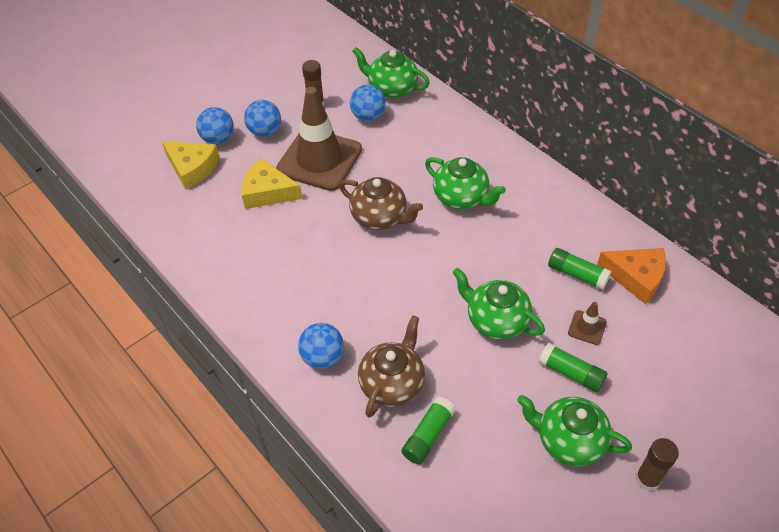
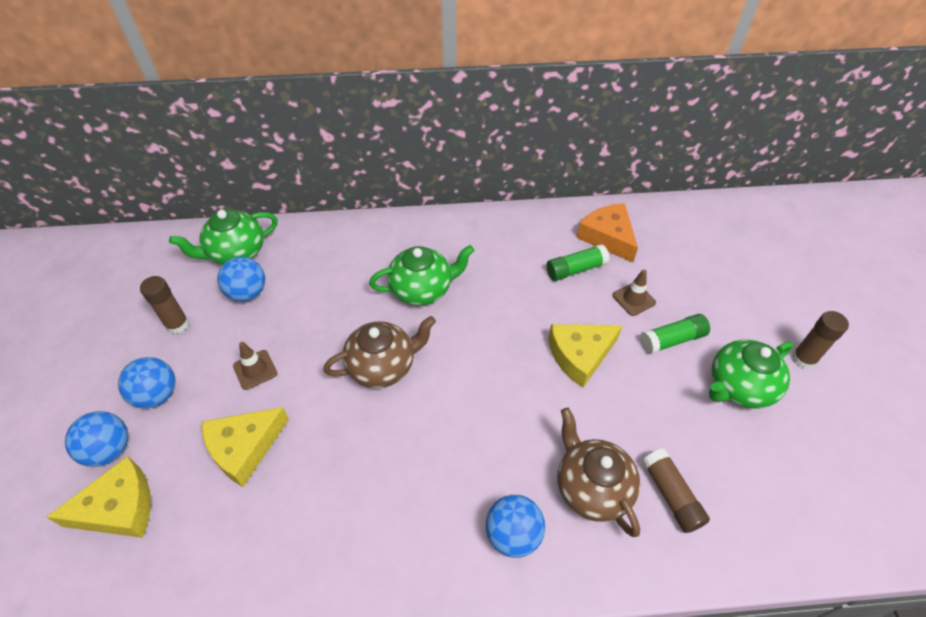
camera: 55 degrees left, 0 degrees up
(319, 160) = (255, 370): brown traffic cone -> brown traffic cone, size x0.40
(428, 435) = (671, 495): green glue stick -> brown glue stick
(496, 320) = (580, 355): green teapot -> yellow cheese
(636, 277) = (608, 237): orange cheese -> orange cheese turned 90 degrees counterclockwise

